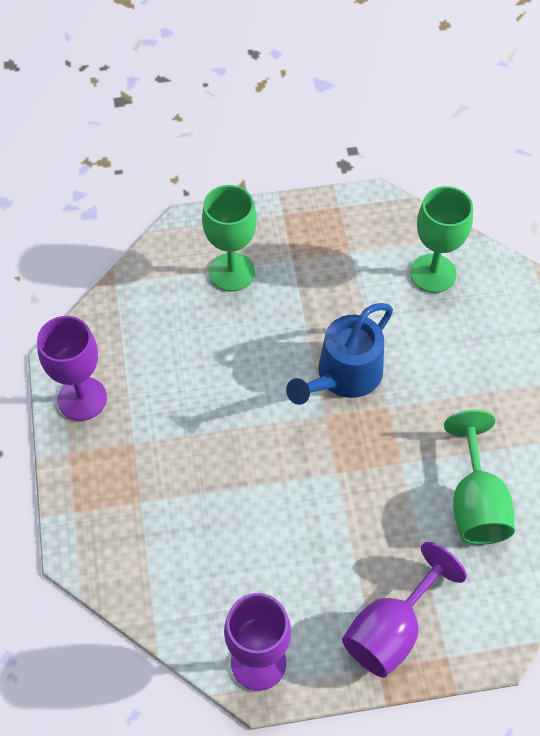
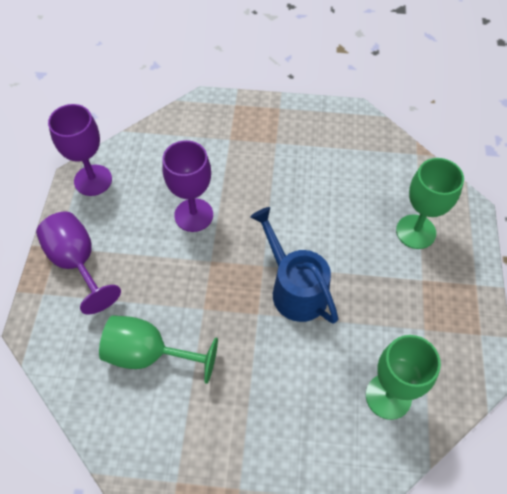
camera: 105 degrees right, 0 degrees up
(82, 399) = (319, 120): purple goblet -> purple goblet (193, 215)

